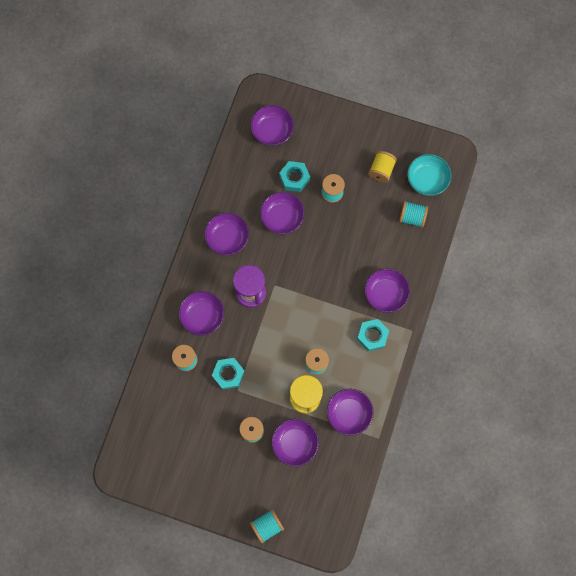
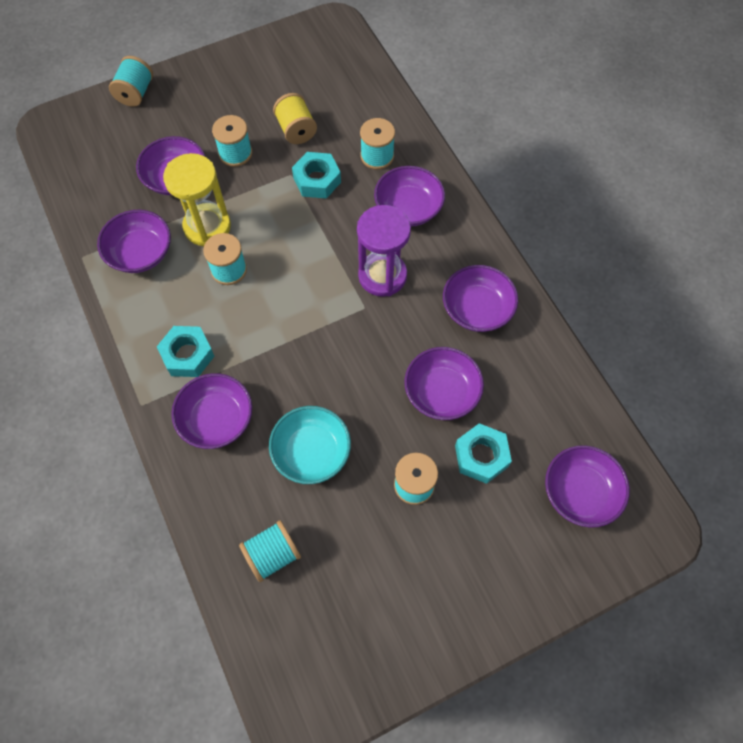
camera: 135 degrees right, 10 degrees down
(381, 170) = (380, 583): yellow spool -> yellow spool (296, 130)
(427, 179) = (301, 635): turquoise bowl -> turquoise bowl (311, 452)

